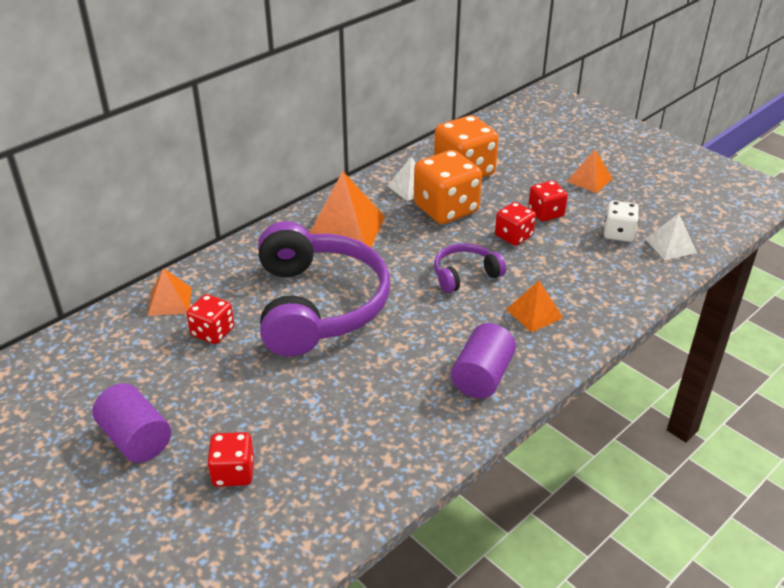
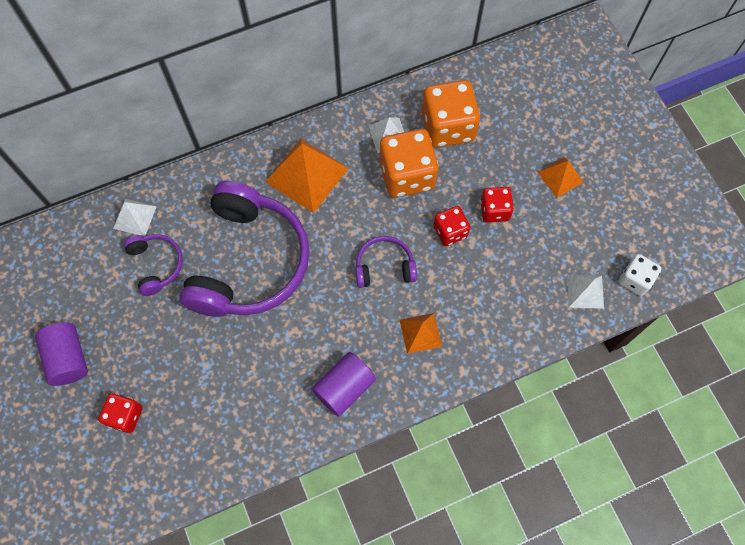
camera: 20 degrees right, 30 degrees up
(170, 301) = (134, 217): orange pyramid -> white pyramid
(213, 332) = (156, 265): red dice -> purple headphones
(618, 233) = (546, 260): white dice -> white dice (635, 280)

